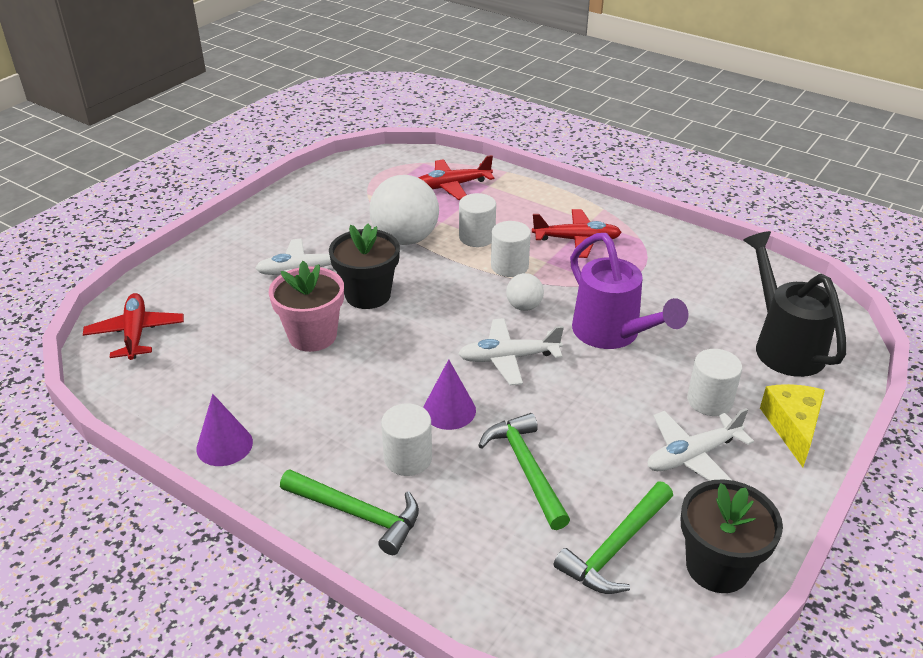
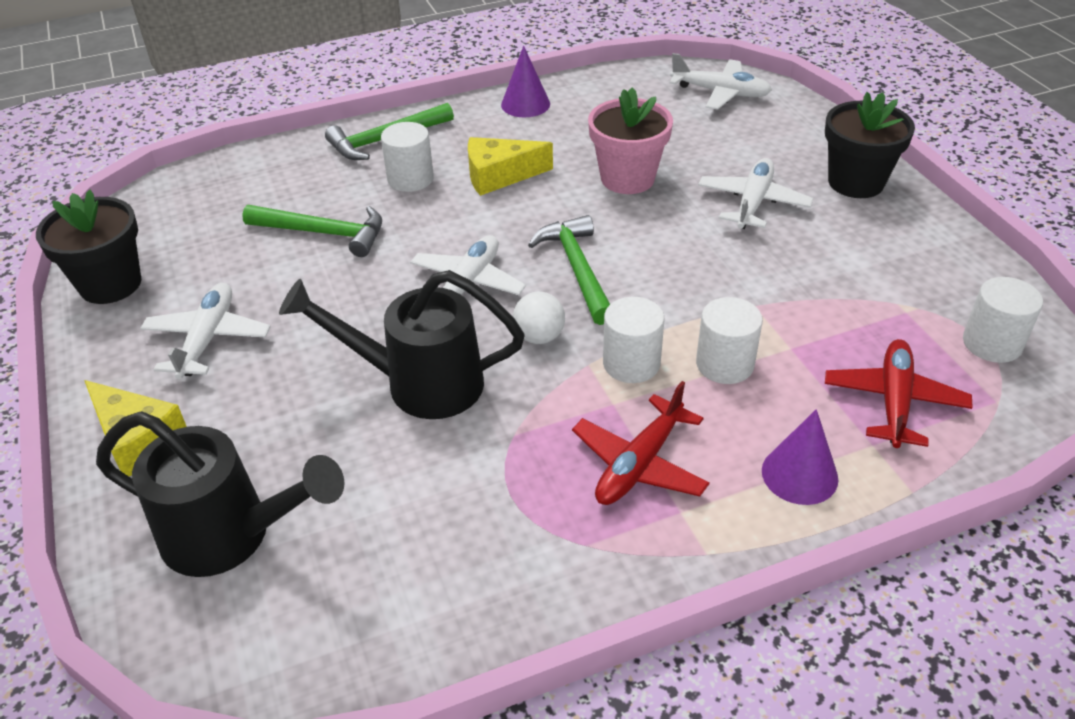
camera: 125 degrees right, 5 degrees up
(136, 333) = (720, 93): red plane -> white plane
(361, 405) = (499, 176): none -> yellow cheese
(368, 295) = (668, 232): black flower pot -> black flower pot (855, 182)
(405, 239) = (768, 299): white ball -> none
(449, 410) = (438, 219): purple cone -> purple cone (799, 474)
(612, 334) = (419, 383): purple watering can -> black watering can
(615, 547) = (197, 242): green hammer -> green hammer (577, 269)
(709, 401) = (245, 398): white cylinder -> white cylinder (992, 343)

